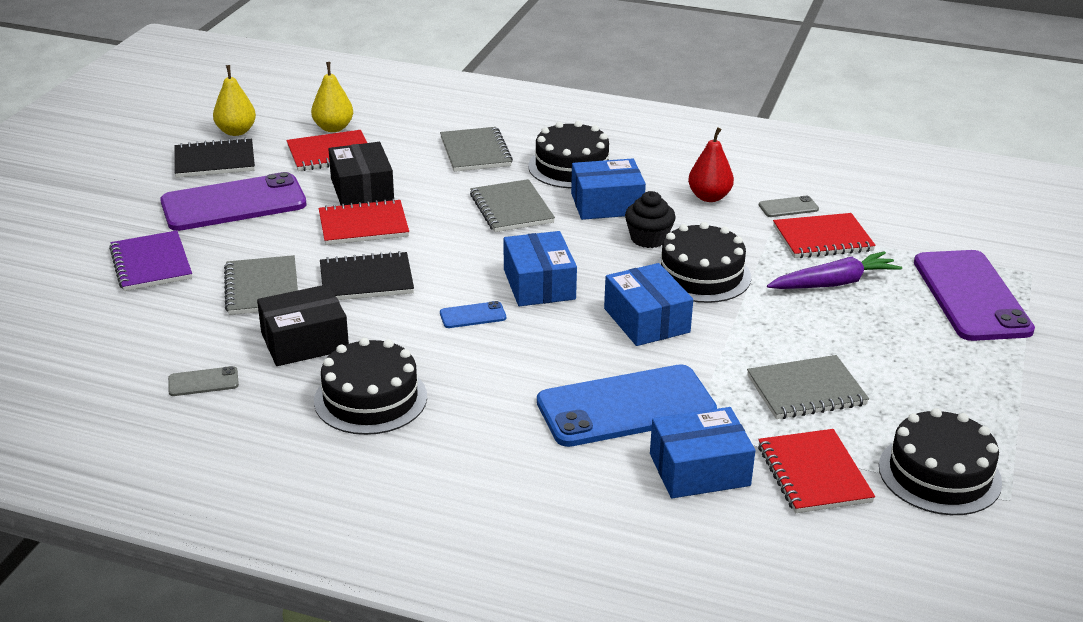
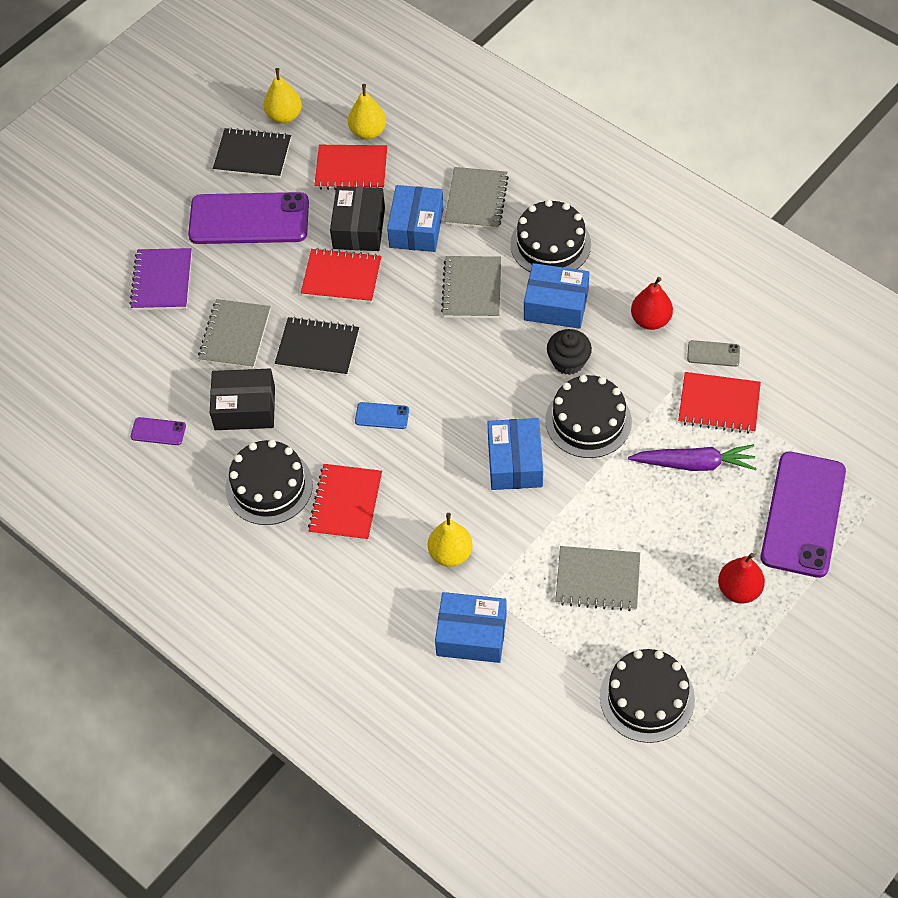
camera: 25 degrees right, 25 degrees up
(203, 382) = (158, 431): grey phone -> purple phone
(539, 284) = (450, 393): blue box -> blue box (416, 228)
(626, 407) = (450, 553): blue phone -> yellow pear
(813, 474) = (552, 666): red notebook -> red notebook (346, 504)
(959, 364) = (739, 590): none -> red pear

